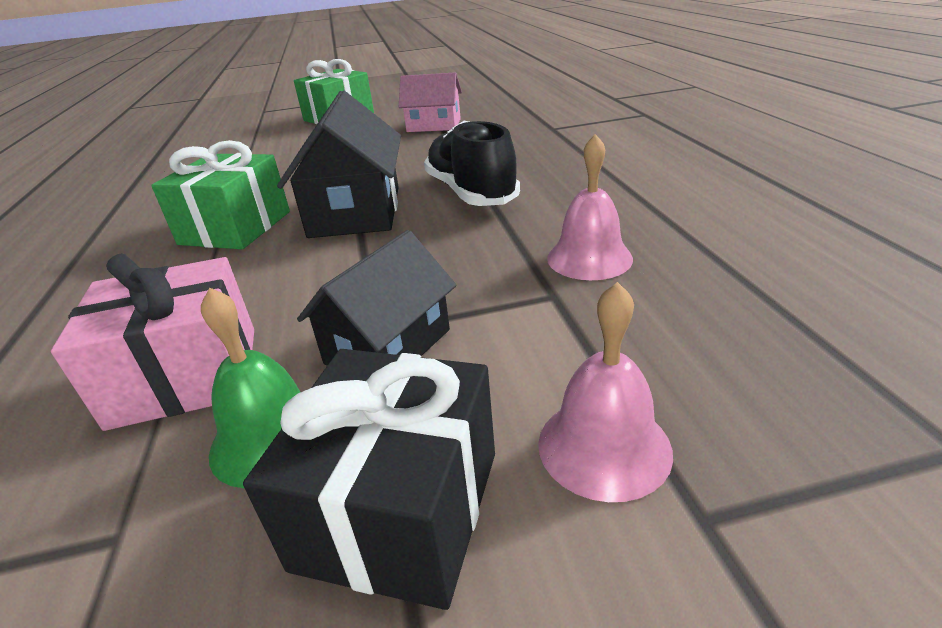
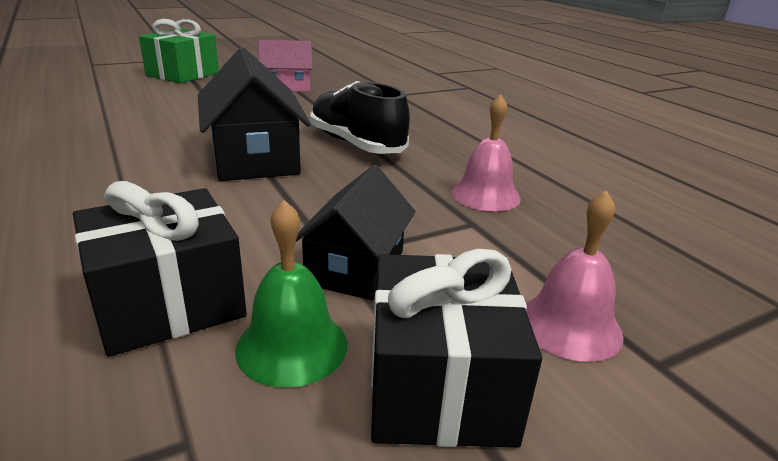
camera: 20 degrees left, 5 degrees down
(186, 376) = (168, 303): pink gift -> black gift
(235, 228) = (134, 172): green gift -> none

